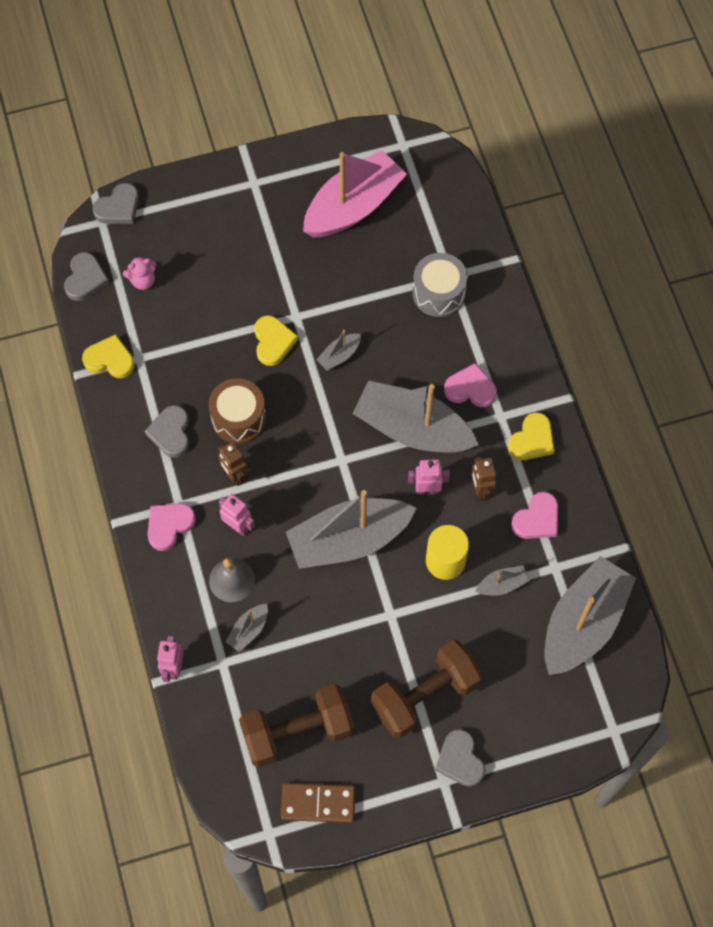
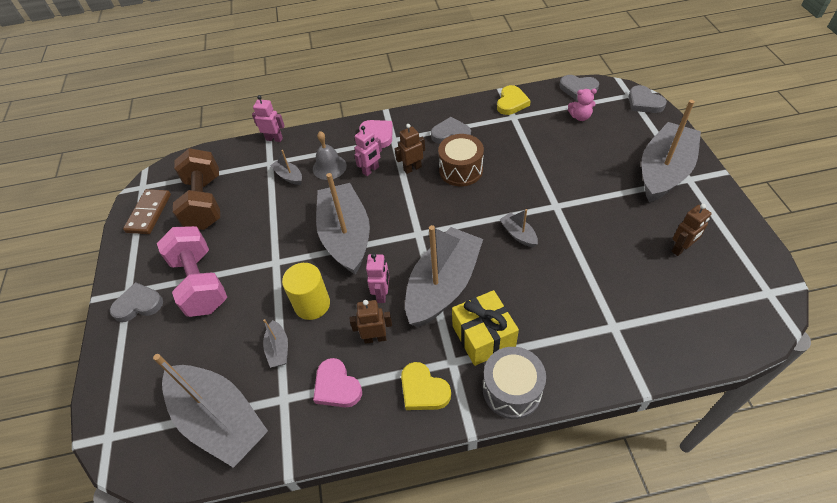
camera: 100 degrees right, 15 degrees down
(143, 280) = (580, 117): pink teddy bear -> pink teddy bear turned 75 degrees counterclockwise
(242, 204) = (664, 171): none -> grey boat
(273, 342) = (530, 191): yellow heart -> none
(353, 206) = (681, 249): pink boat -> brown robot
(425, 695) = (200, 283): brown dumbbell -> pink dumbbell
(439, 293) = (591, 315): grey drum -> grey drum (512, 390)
(470, 389) = (483, 336): pink heart -> yellow gift

